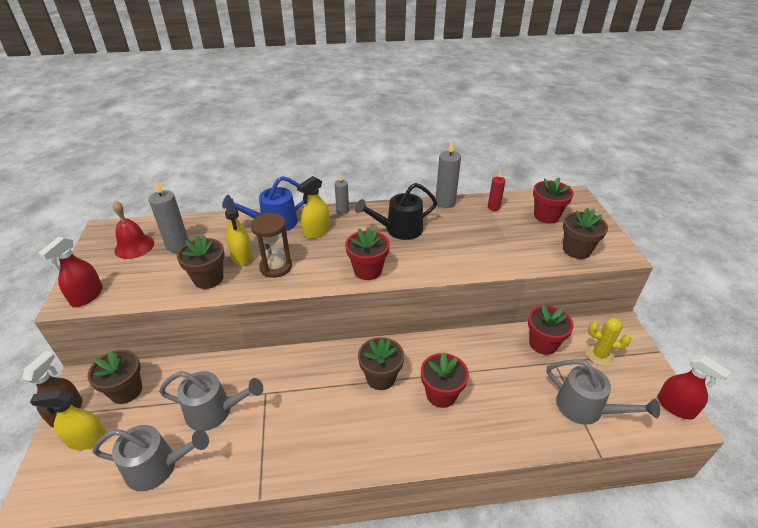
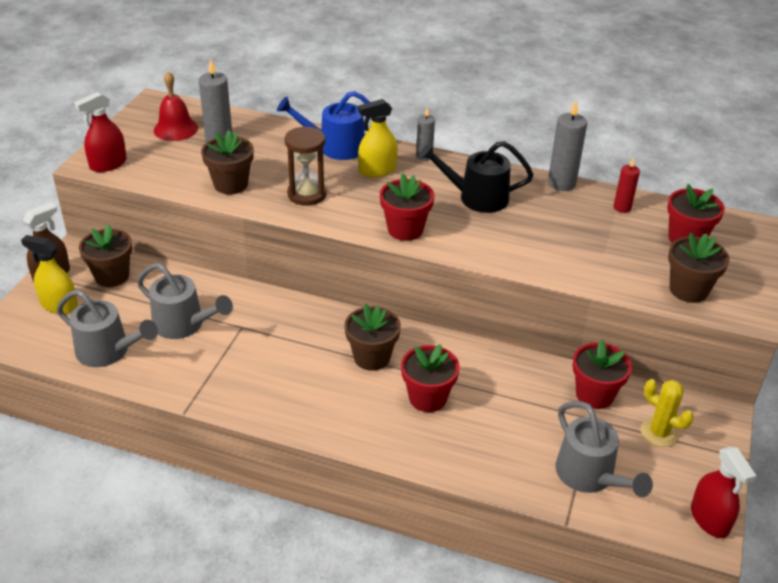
camera: 25 degrees right, 0 degrees up
(242, 256) = (278, 172): yellow spray bottle -> none

